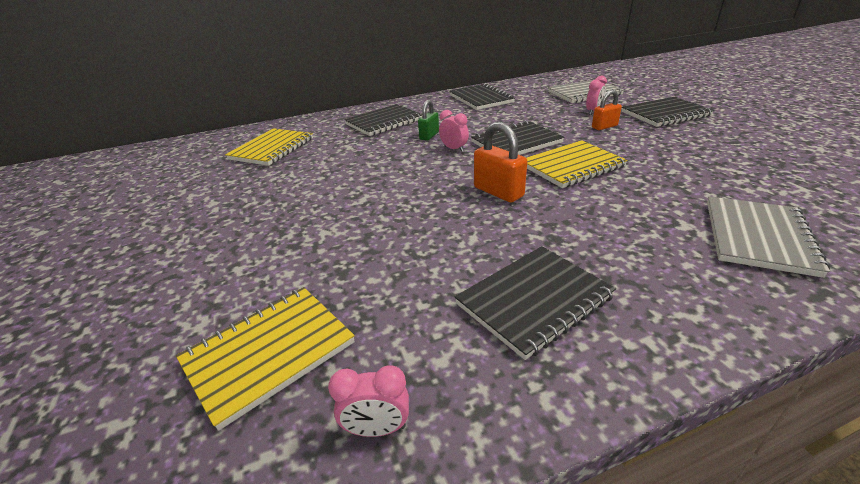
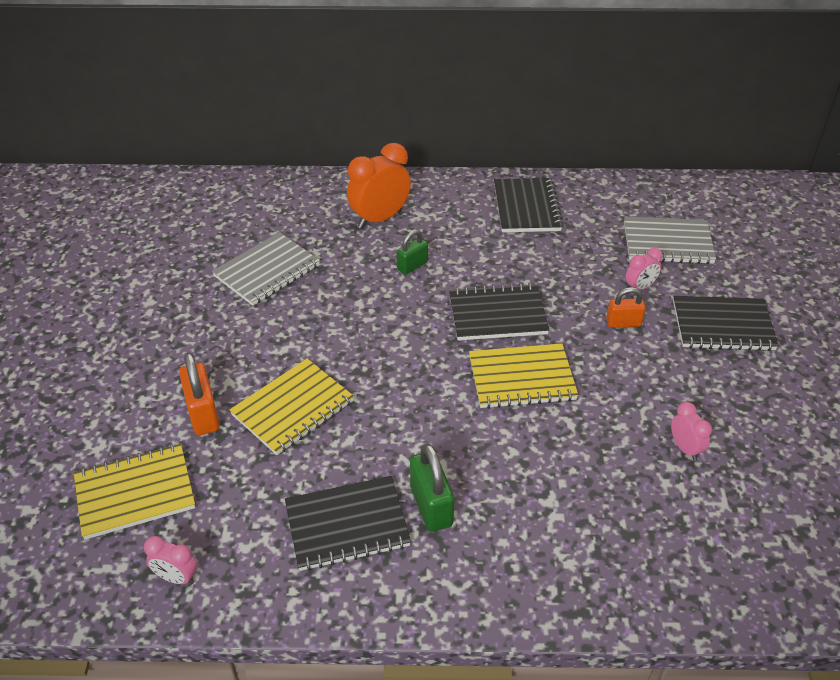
camera: 20 degrees right, 10 degrees up
(272, 149) = (236, 229): yellow notebook -> yellow notebook (293, 408)
(384, 122) = (380, 218): black notebook -> orange clock
(454, 149) = (422, 301): pink clock -> pink clock (685, 448)
(498, 192) = (416, 388): orange padlock -> orange padlock (203, 414)
(596, 260) = (431, 506): none -> green padlock
(758, 237) = (598, 540): grey notebook -> grey notebook (267, 271)

